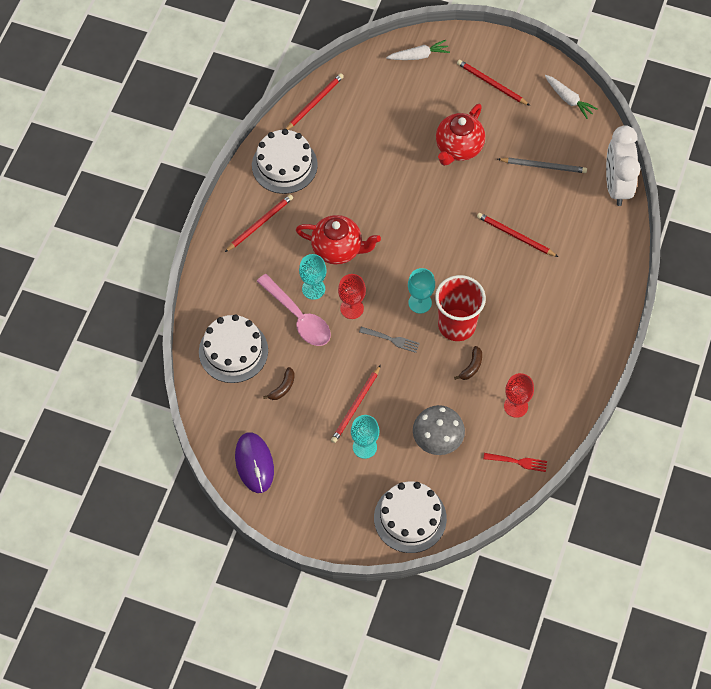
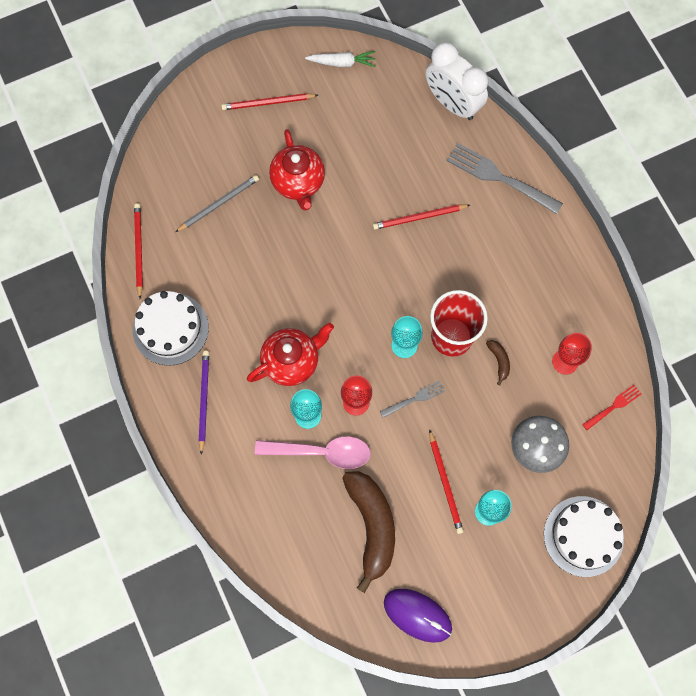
camera: 45 degrees left, 10 degrees up
(233, 351) = (298, 534): white cake -> none
(260, 223) = (204, 400): red pencil -> purple pencil
(283, 387) = (372, 526): brown banana -> brown banana, size x2.44
(418, 56) = (183, 130): white carrot -> none
(544, 166) = (381, 137): grey pencil -> grey pencil (219, 204)
(598, 258) = (500, 178): none -> grey fork

